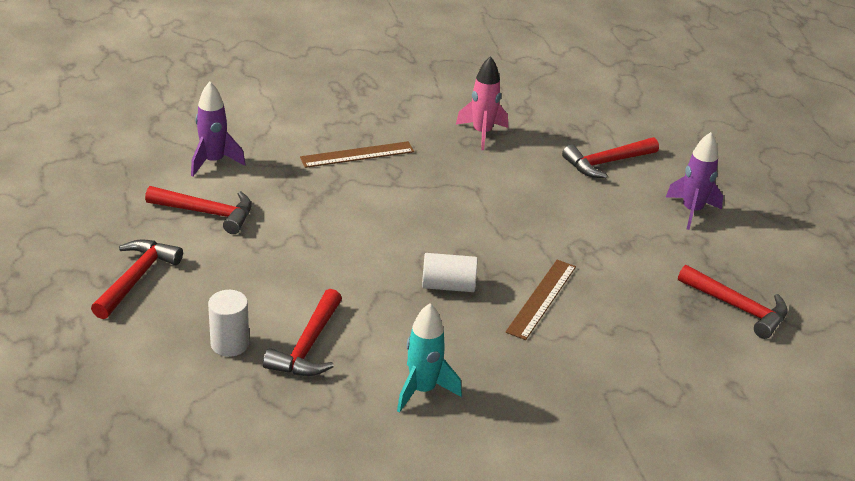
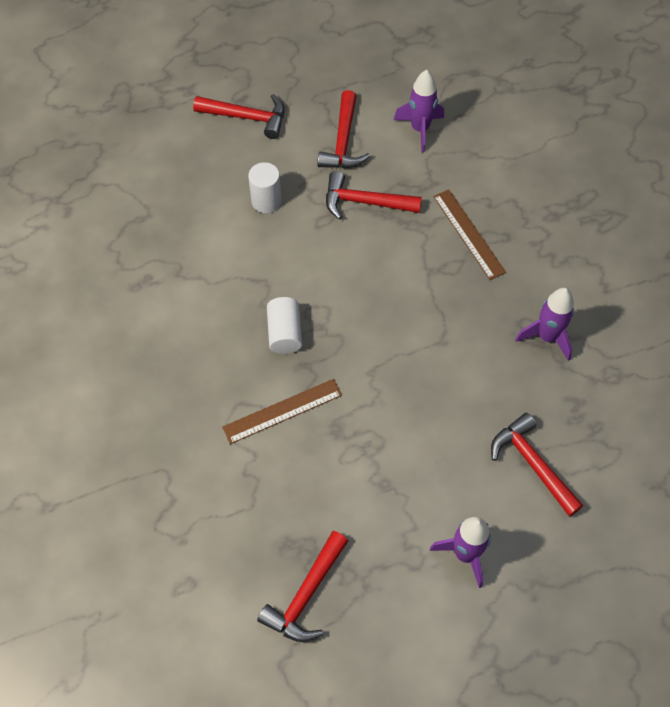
camera: 85 degrees right, 25 degrees up
(230, 344) = (181, 192): white cylinder -> white cylinder (266, 201)
(308, 346) = (187, 243): red hammer -> red hammer (365, 202)
(422, 390) = (148, 329): turquoise rocket -> none
(482, 133) = (547, 337): pink rocket -> purple rocket
(541, 298) = (282, 411): brown ruler -> brown ruler turned 45 degrees counterclockwise

